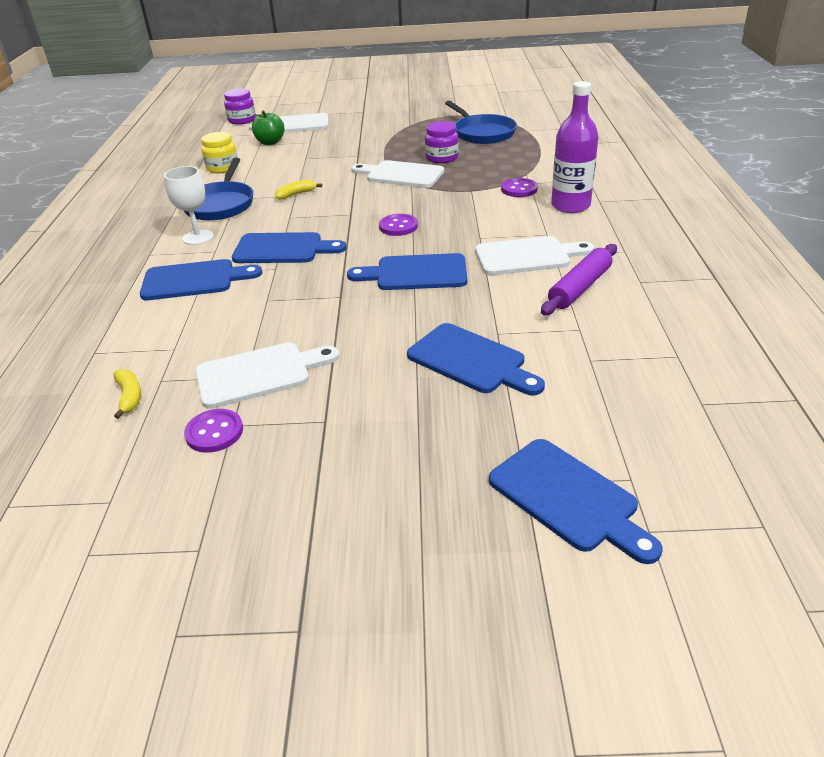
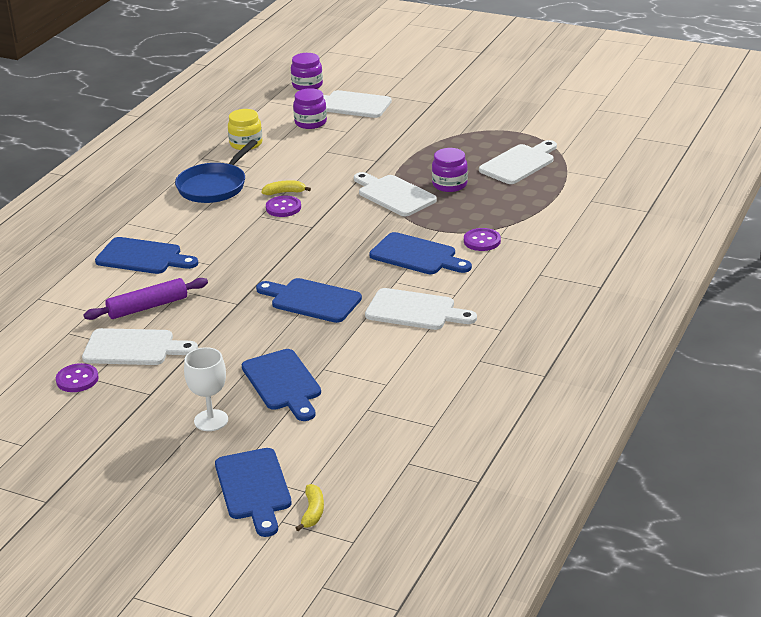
camera: 25 degrees right, 5 degrees down
(129, 397) = (41, 338): yellow banana -> yellow banana (313, 512)
(198, 237) = (173, 216): white goblet -> white goblet (211, 420)
(270, 142) = (310, 122): green apple -> purple jar
(283, 249) = (229, 247): blue cutting board -> blue cutting board (417, 256)
(398, 226) = (339, 251): purple button -> purple button (283, 208)
(482, 133) = (519, 163): blue pan -> white cutting board
(570, 206) = (507, 272): purple bottle -> none
(580, 288) = (425, 351): purple rolling pin -> purple rolling pin (148, 307)

